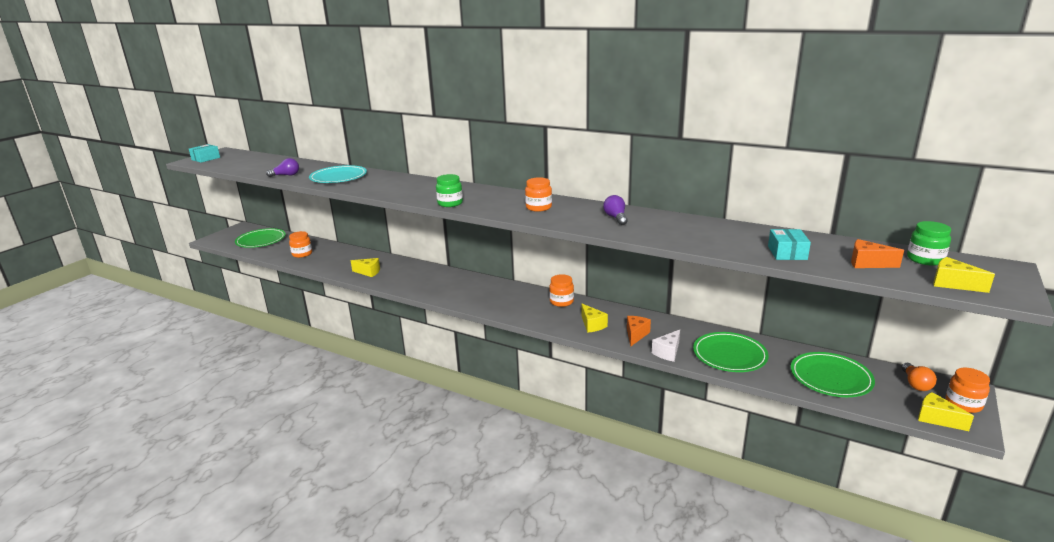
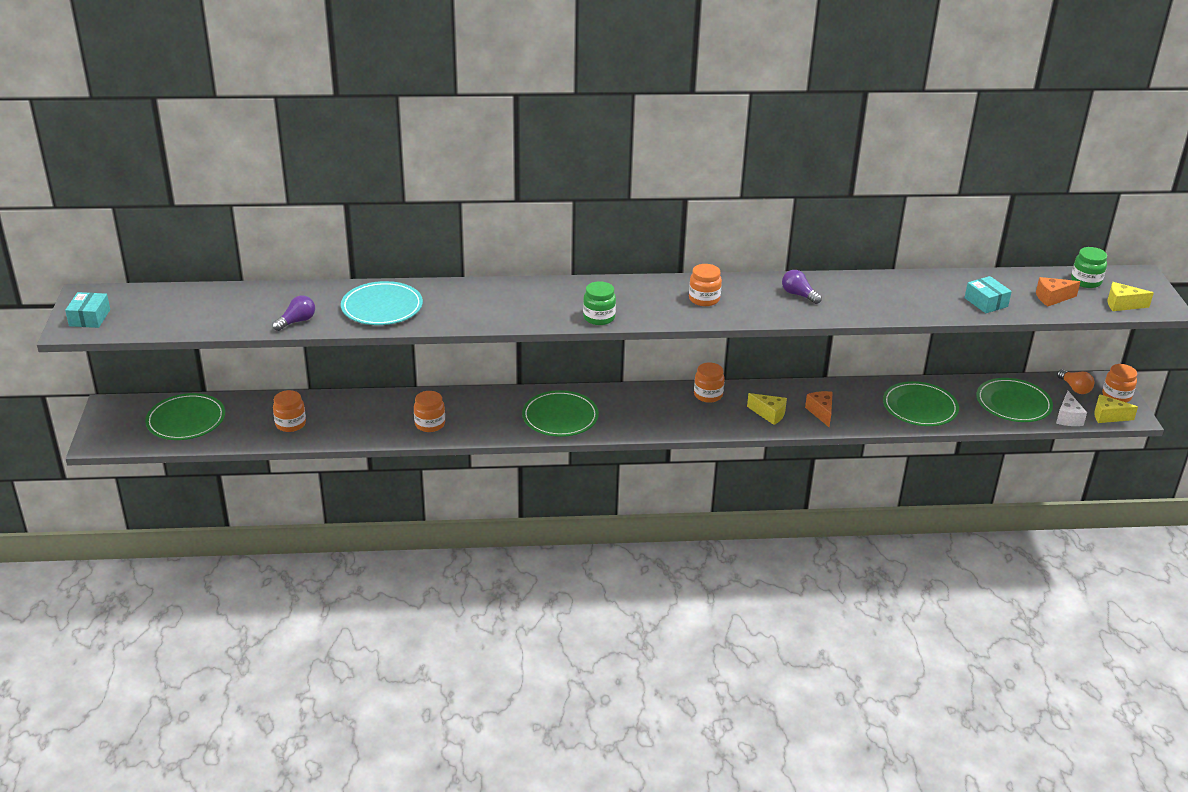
camera: 35 degrees left, 10 degrees up
(368, 272) = (430, 424): yellow cheese -> orange jar
(446, 288) = (560, 417): none -> green plate
(667, 352) = (867, 422): white cheese -> white cheese (1068, 418)

